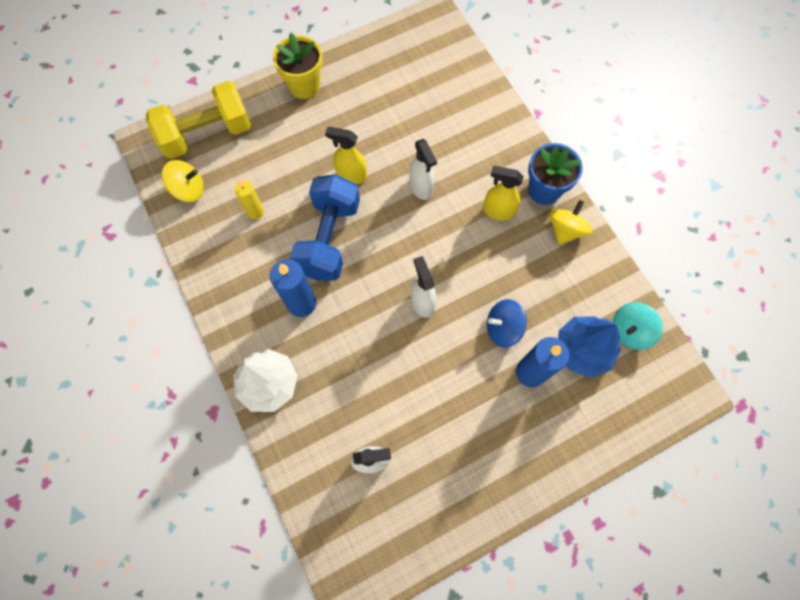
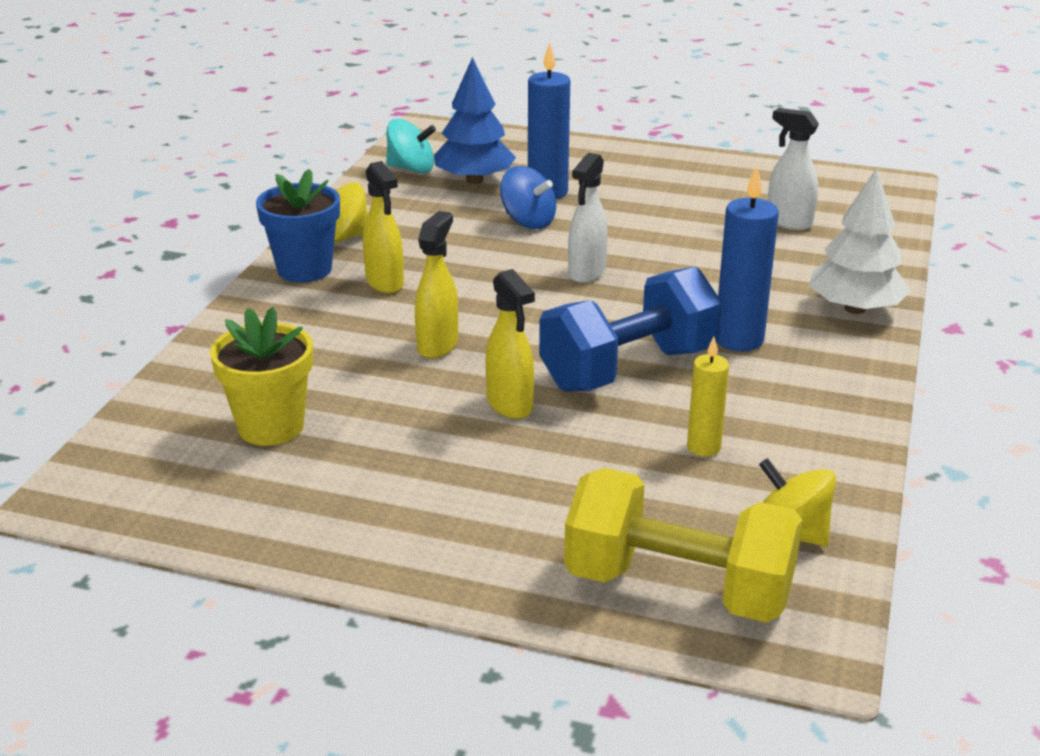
camera: 135 degrees left, 40 degrees down
(304, 86) = (420, 547): yellow flower pot -> yellow flower pot (271, 427)
(421, 187) = (438, 345): white spray bottle -> yellow spray bottle

